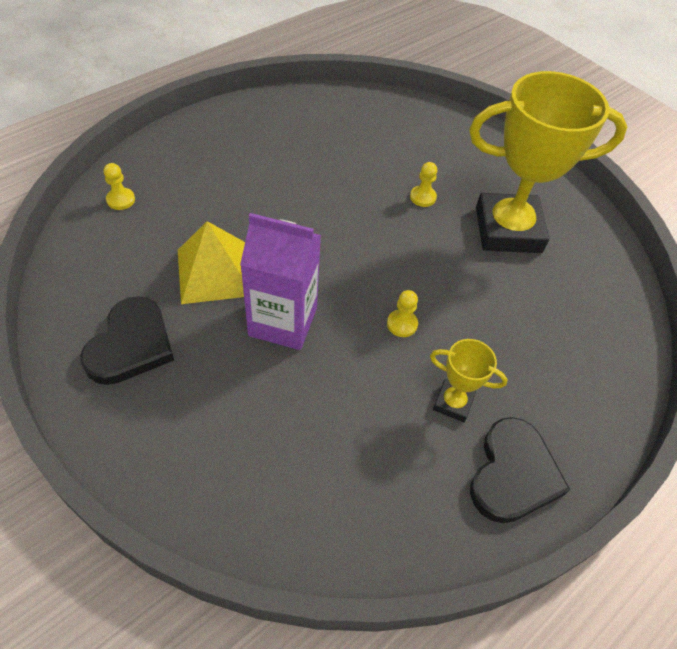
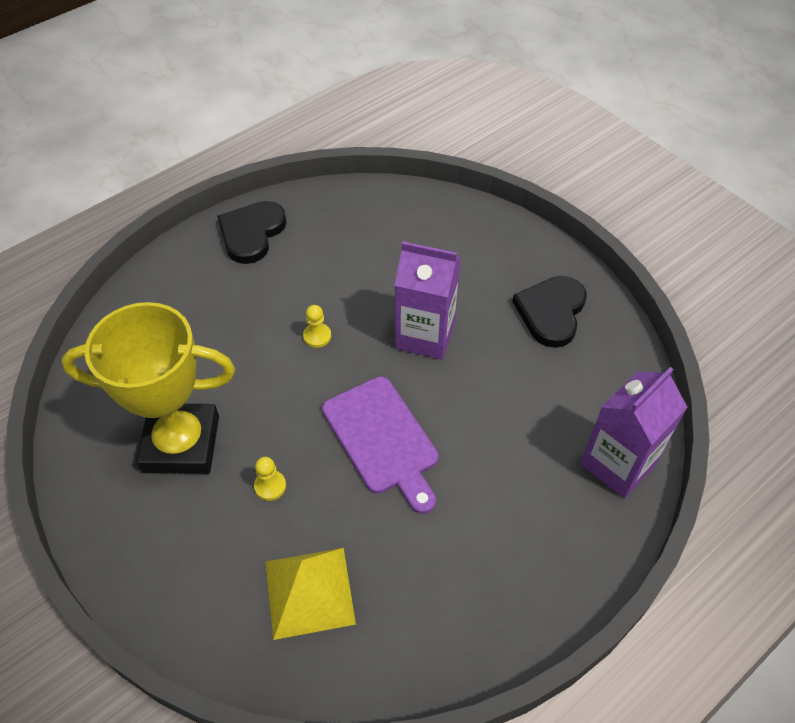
camera: 175 degrees left, 0 degrees up
(121, 200) = (618, 464): yellow pawn -> purple carton
(214, 272) = (495, 381): yellow pyramid -> yellow pyramid (309, 592)
(329, 226) = (382, 439): none -> purple cutting board
(453, 403) = (285, 276): yellow trophy -> none

